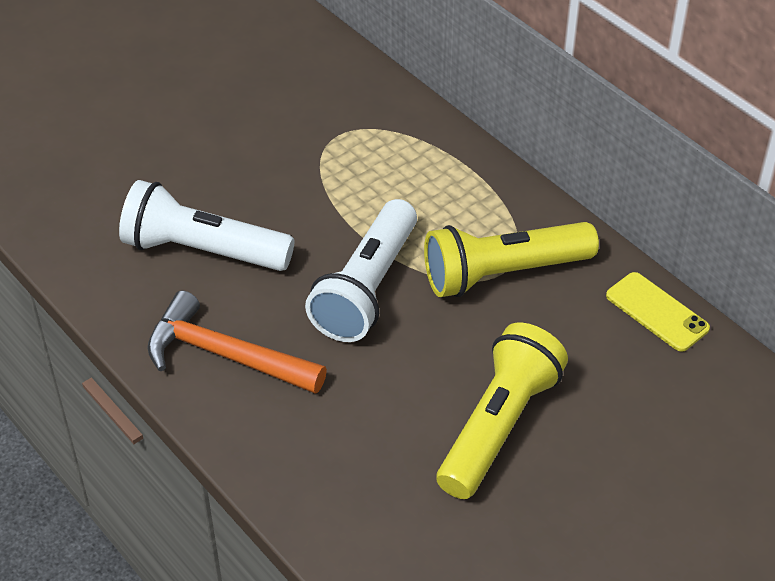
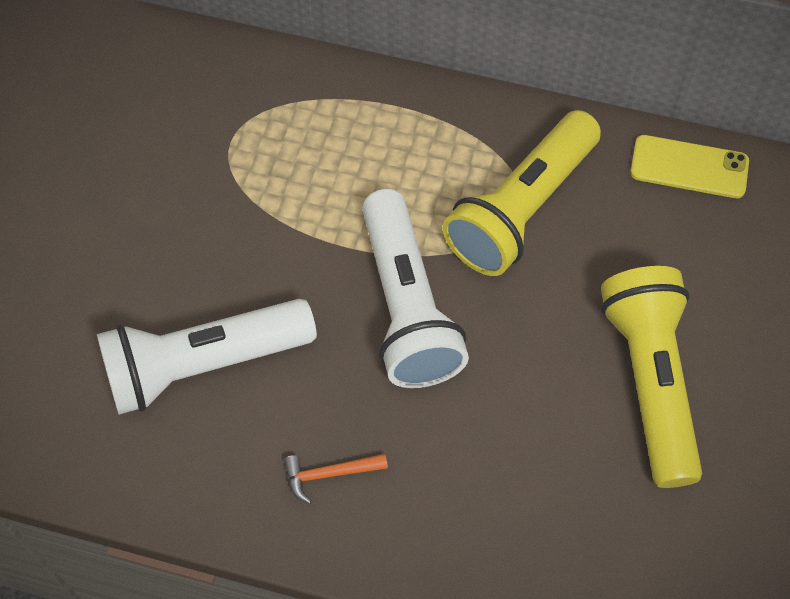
camera: 35 degrees left, 15 degrees up
(225, 355) = (329, 474): orange hammer -> orange hammer, size x0.45

